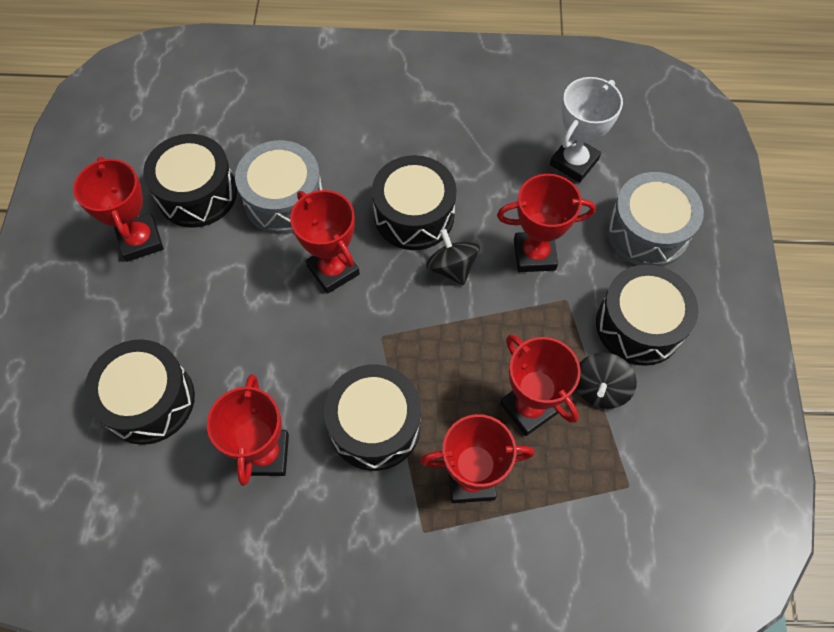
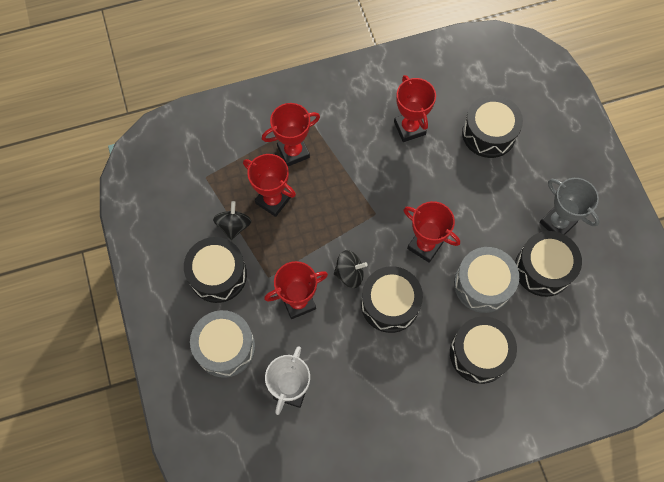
camera: 160 degrees right, 5 degrees up
(140, 241) = (557, 223): red trophy -> grey trophy
(375, 425) = (357, 162): black drum -> black drum (479, 353)
(452, 268) = (349, 273): black spinning top -> black spinning top turned 45 degrees counterclockwise

